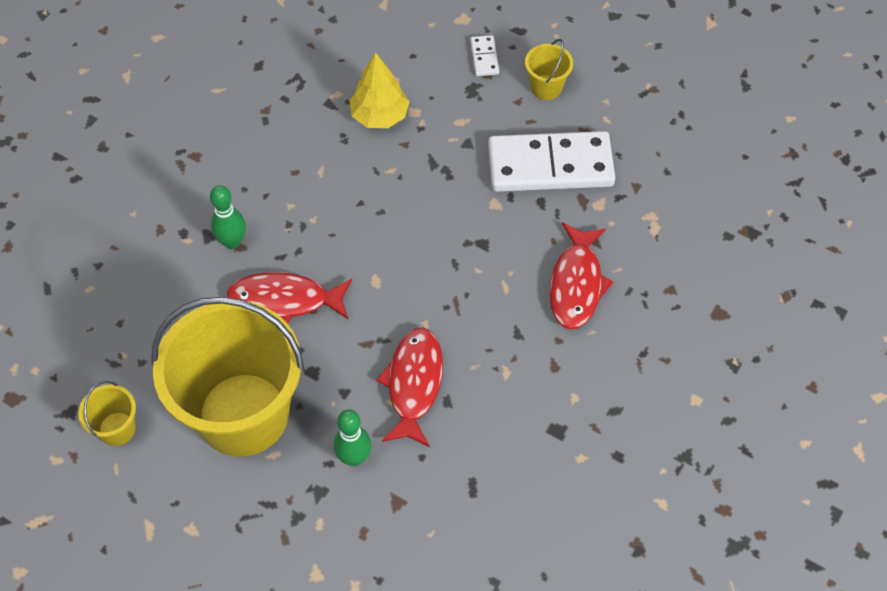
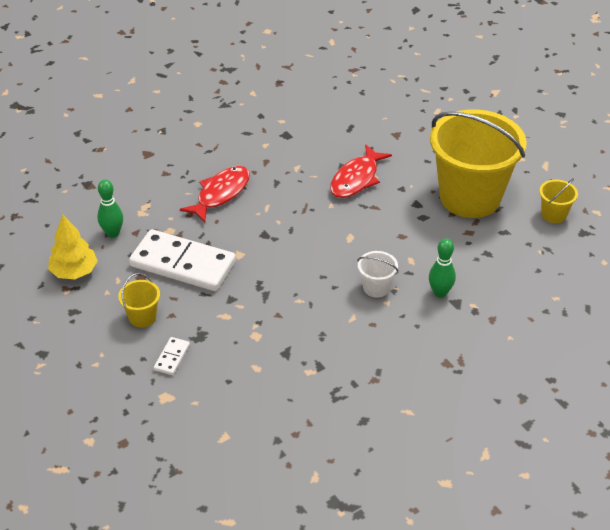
camera: 155 degrees left, 15 degrees down
(285, 300) = (417, 246): red fish -> none
(311, 220) = (376, 287): none -> white bucket
(354, 457) = (411, 158): green bowling pin -> green bowling pin (113, 233)
(379, 115) = (284, 342): yellow tree -> yellow tree (74, 272)

